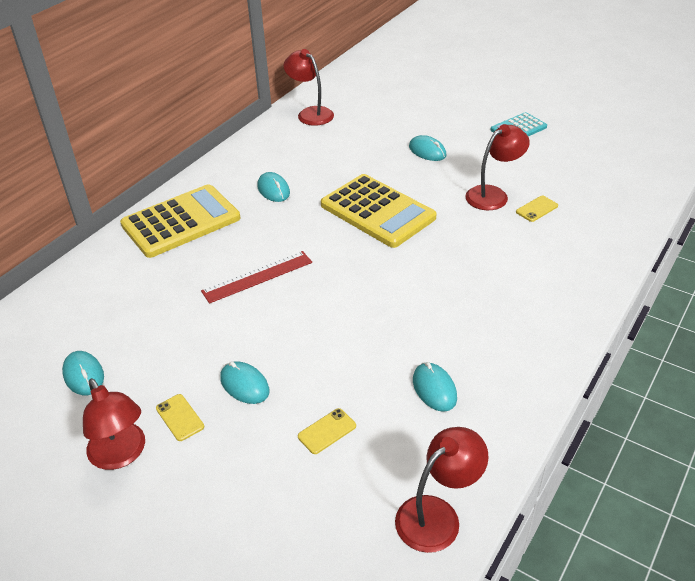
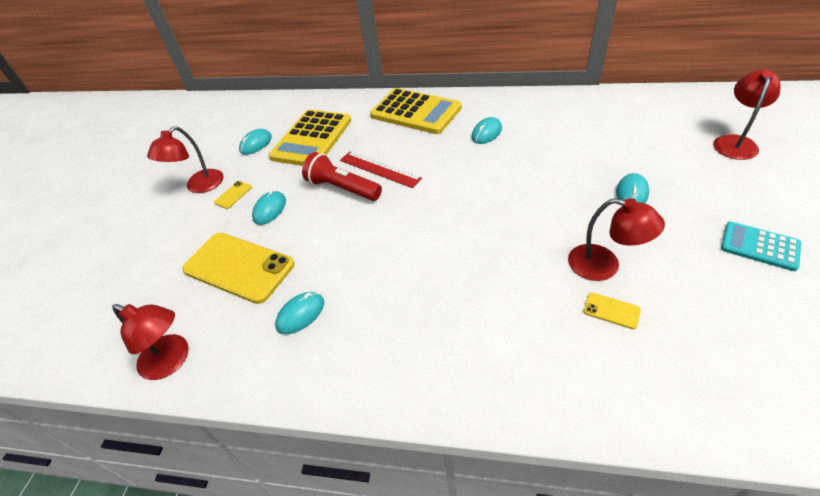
camera: 70 degrees right, 5 degrees up
(264, 313) = (342, 188): none -> red flashlight
(310, 113) = (612, 106): red lamp -> red lamp (735, 142)
(327, 431) = (239, 267): yellow phone -> yellow phone, size x2.48
(378, 211) = (506, 197): yellow calculator -> yellow calculator (312, 139)

